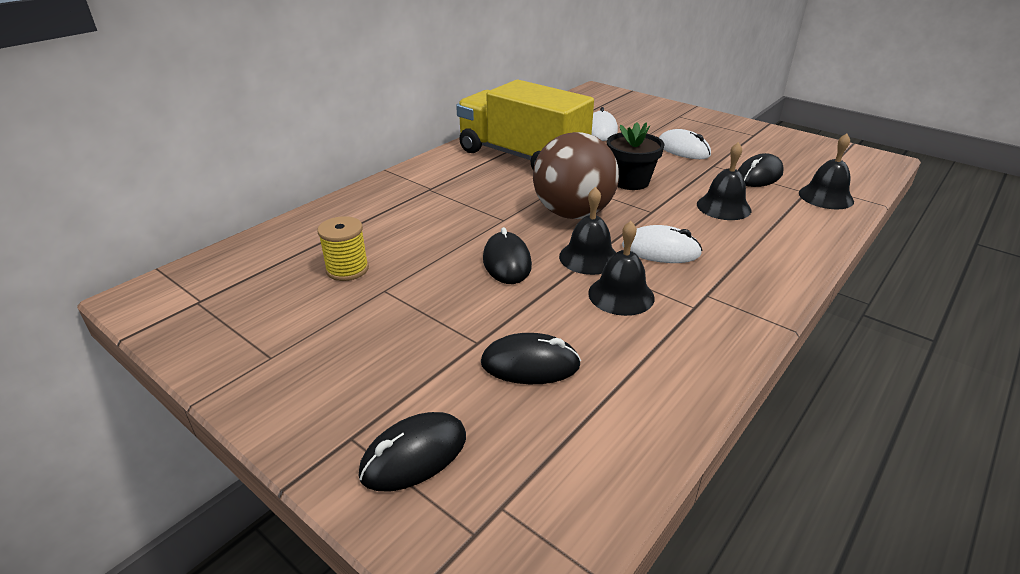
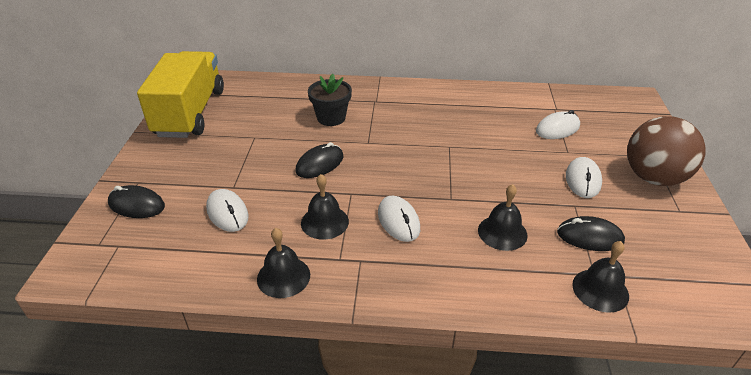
camera: 55 degrees right, 5 degrees up
(347, 269) = (262, 117): yellow spool -> none
(522, 156) = (463, 114): yellow truck -> yellow truck (190, 113)
(530, 364) = (227, 213): black mouse -> white mouse
(573, 213) = (406, 165): brown ball -> brown ball (653, 178)
(589, 257) = (357, 193): black bell -> black bell (283, 276)
(630, 181) = (486, 173): black flower pot -> black flower pot (331, 118)

